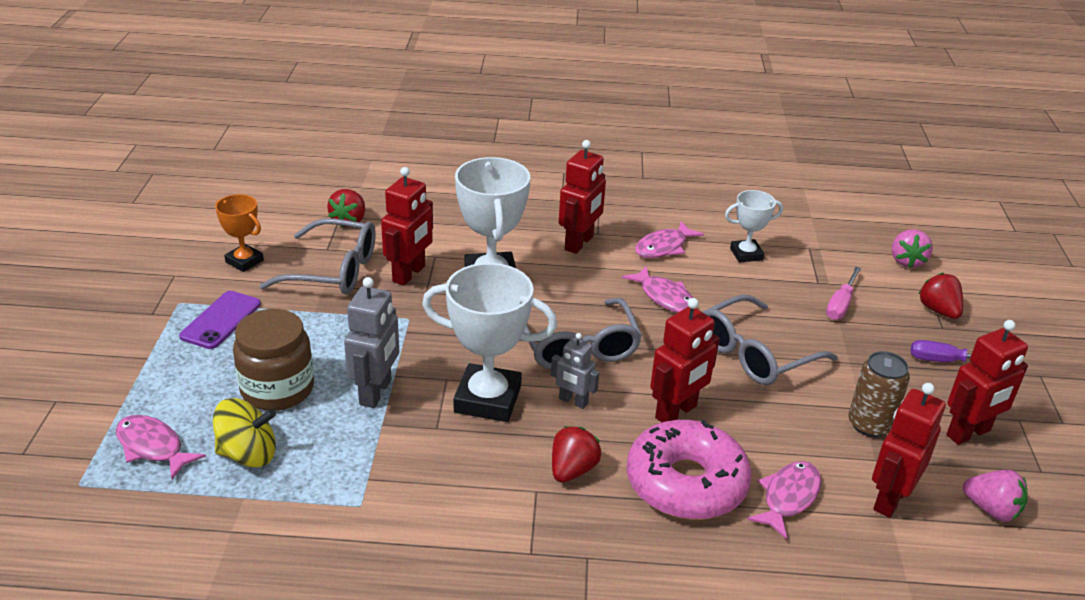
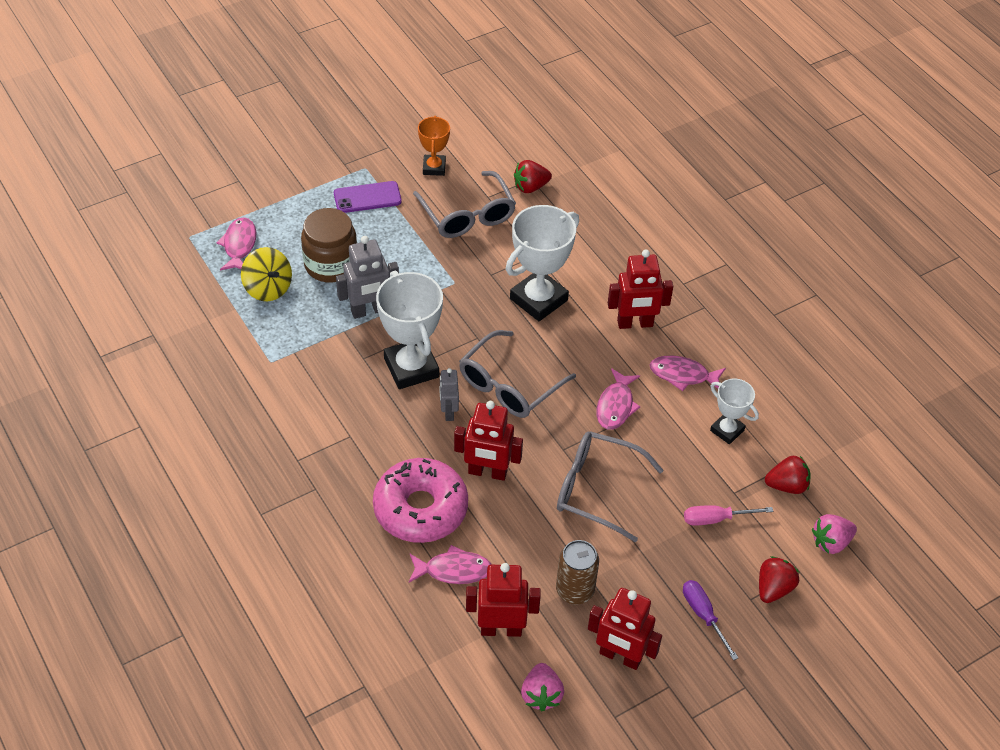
camera: 55 degrees right, 15 degrees up
(409, 274) = (502, 254): red robot -> none
(572, 470) = (383, 444): red strawberry -> red strawberry (787, 485)

